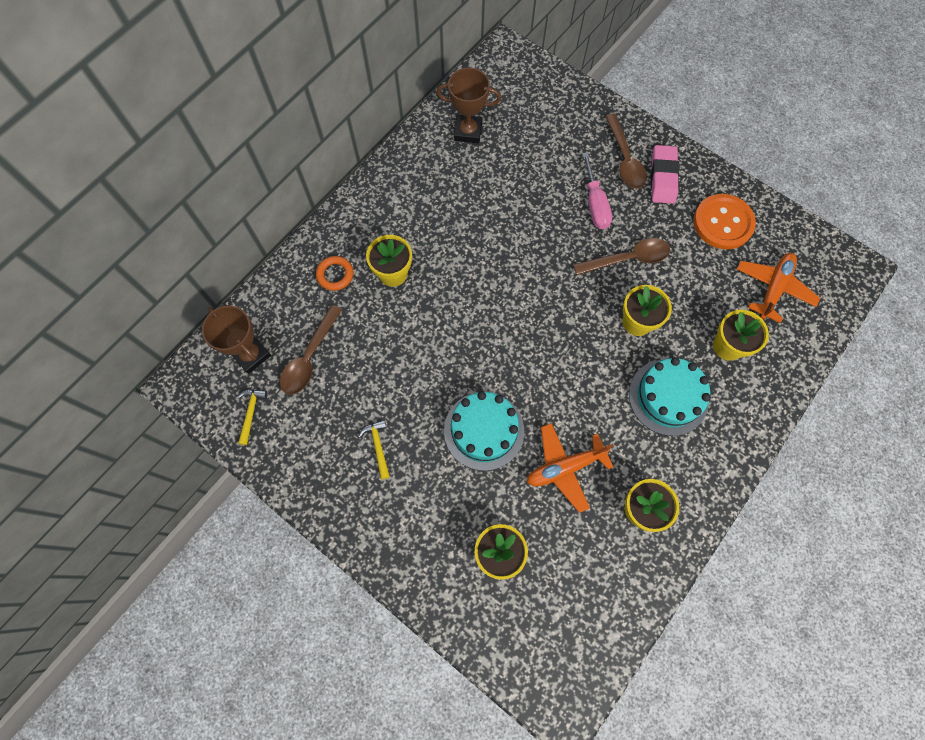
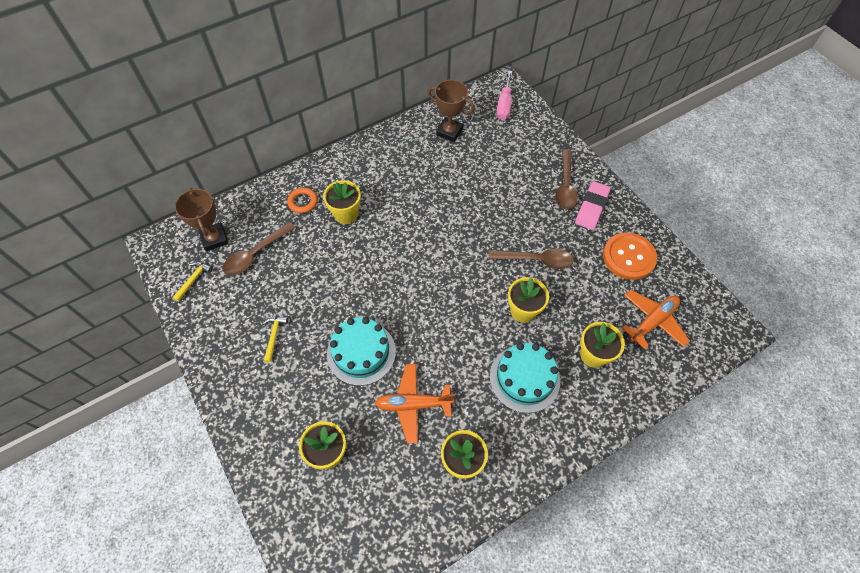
camera: 20 degrees right, 10 degrees down
(595, 204) = (526, 211): pink screwdriver -> pink screwdriver (504, 105)

